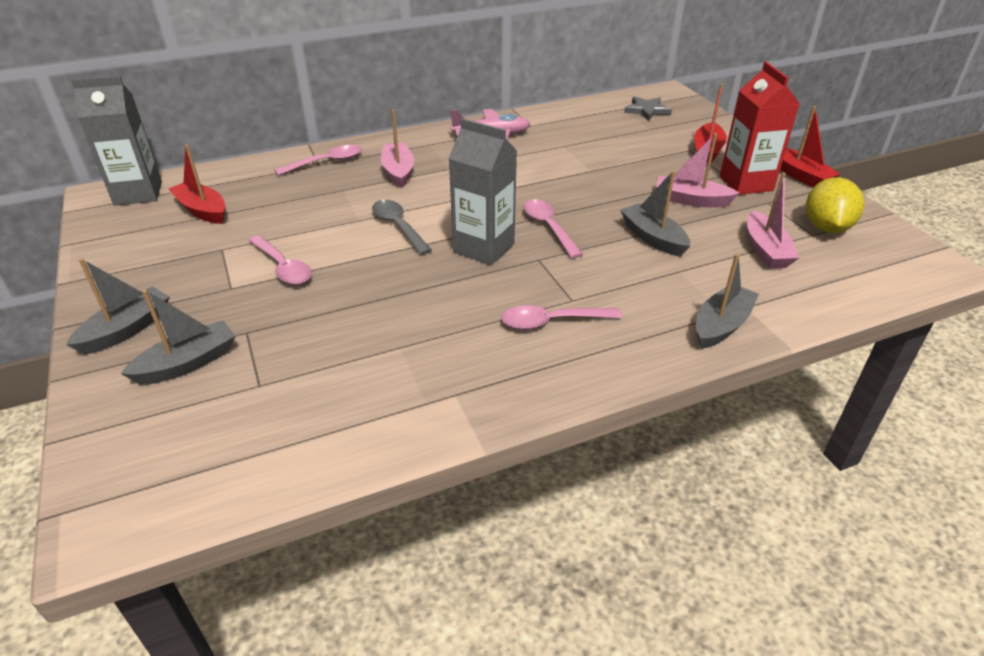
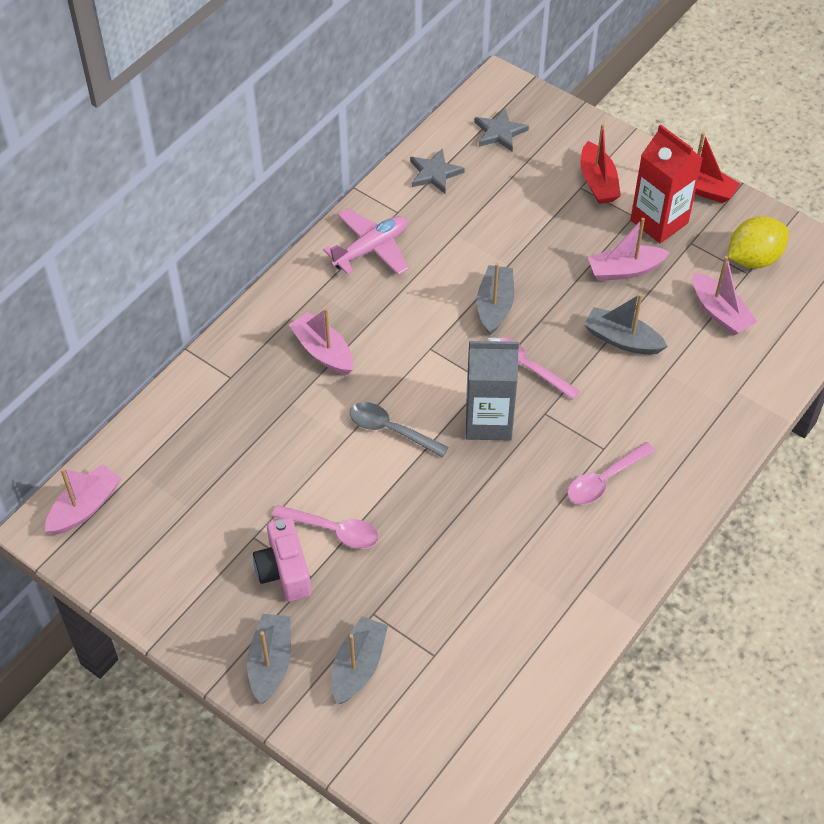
camera: 30 degrees left, 15 degrees up
(138, 193) = (85, 507): grey carton -> pink boat
(202, 210) = (180, 499): red boat -> none
(215, 277) = (284, 571): none -> pink camera
(326, 162) = (235, 370): pink spoon -> none
(577, 116) = (434, 173): none -> grey star
(721, 325) = (730, 421): grey boat -> grey boat (495, 306)
(826, 227) = (753, 258): yellow lemon -> yellow lemon turned 75 degrees clockwise

